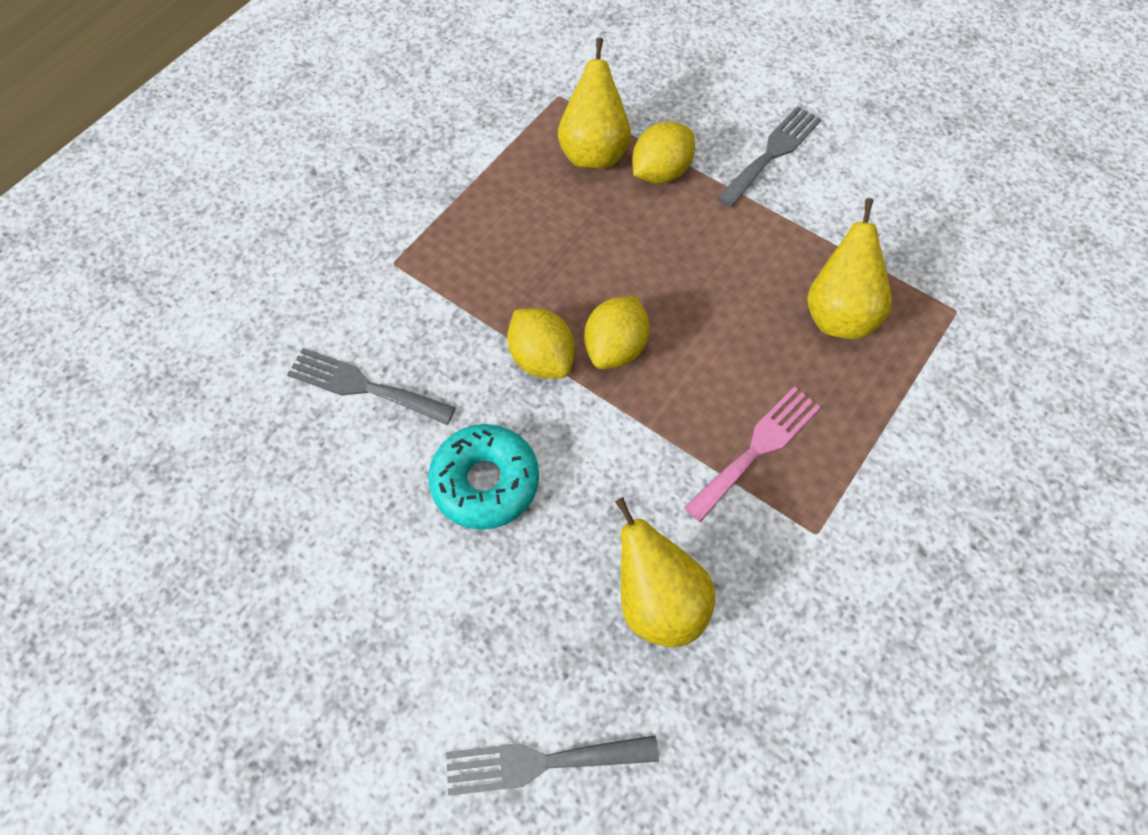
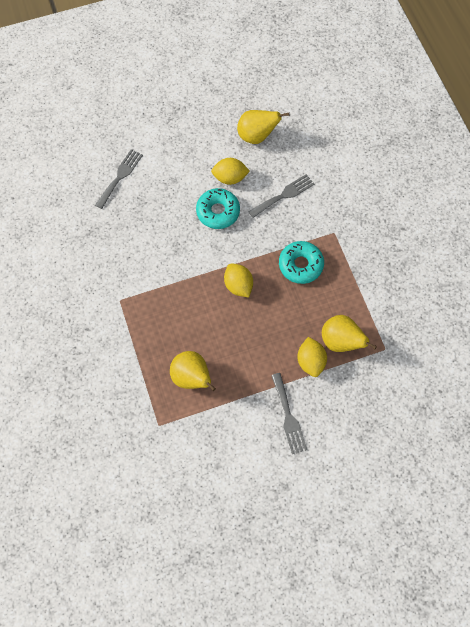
camera: 125 degrees right, 5 degrees up
(498, 277) = (300, 265): none -> turquoise donut
(542, 358) = (252, 258): yellow lemon -> yellow lemon (230, 178)
(658, 601) = (138, 236): yellow pear -> yellow pear (256, 136)
(757, 448) = (163, 304): pink fork -> none

